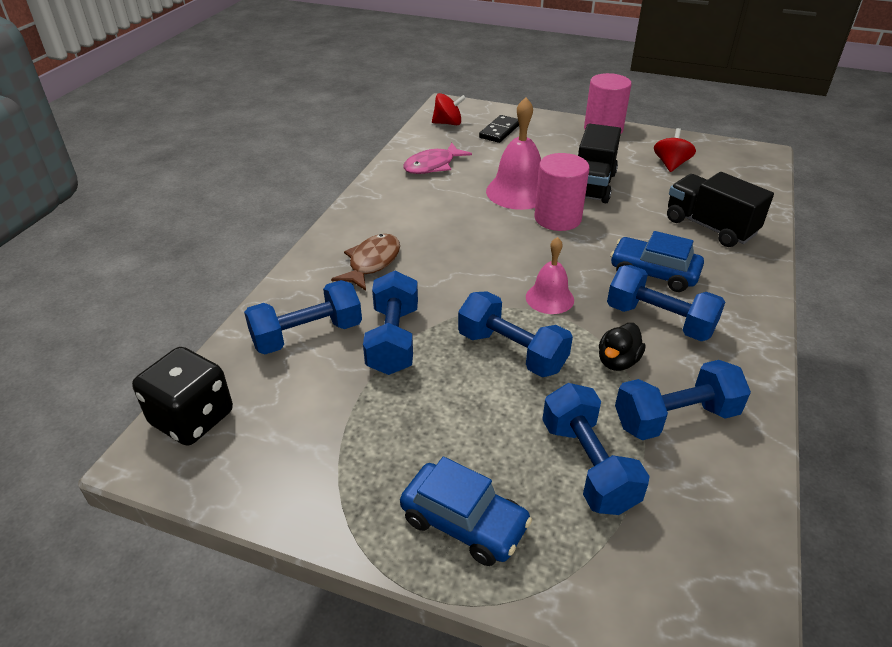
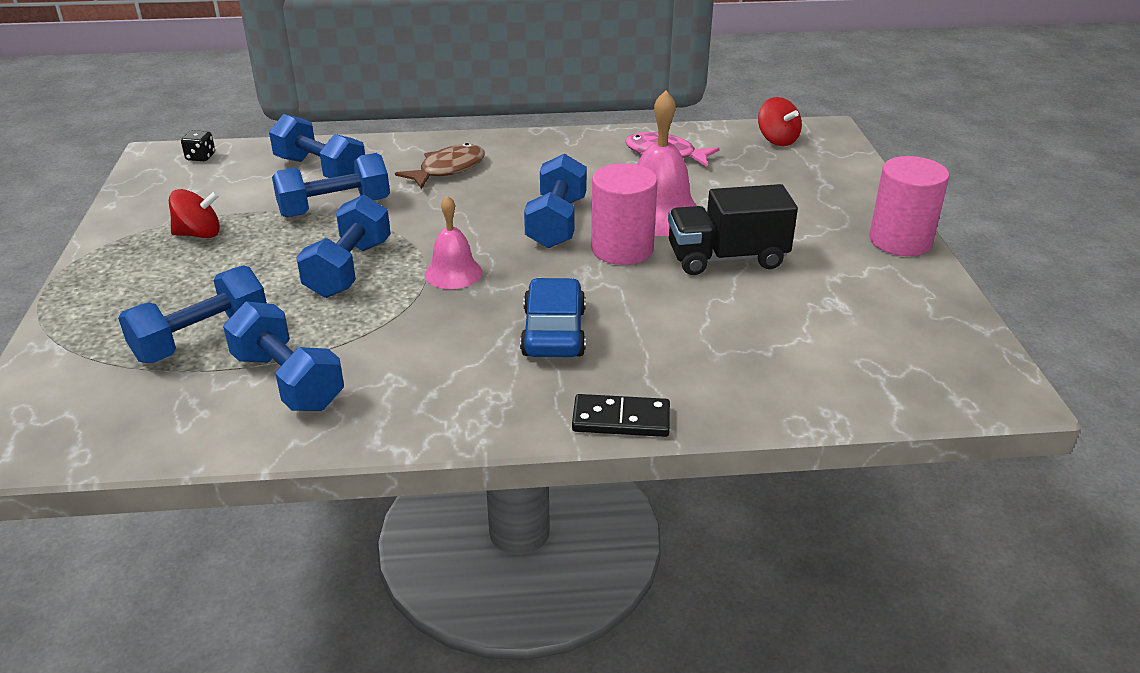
camera: 65 degrees right, 5 degrees down
(192, 418) = (201, 157): black dice -> black dice, size x0.45
(372, 263) = (448, 169): brown fish -> brown fish turned 45 degrees counterclockwise
(464, 523) = (118, 290): blue car -> none
(499, 131) = (798, 173): black domino -> black domino (621, 419)
(617, 361) = (365, 332): black duck -> none
(659, 320) = (456, 349): blue dumbbell -> blue dumbbell (556, 223)
(671, 164) = (857, 309): red spinning top -> red spinning top (199, 234)
(709, 227) = (706, 363): black truck -> none

